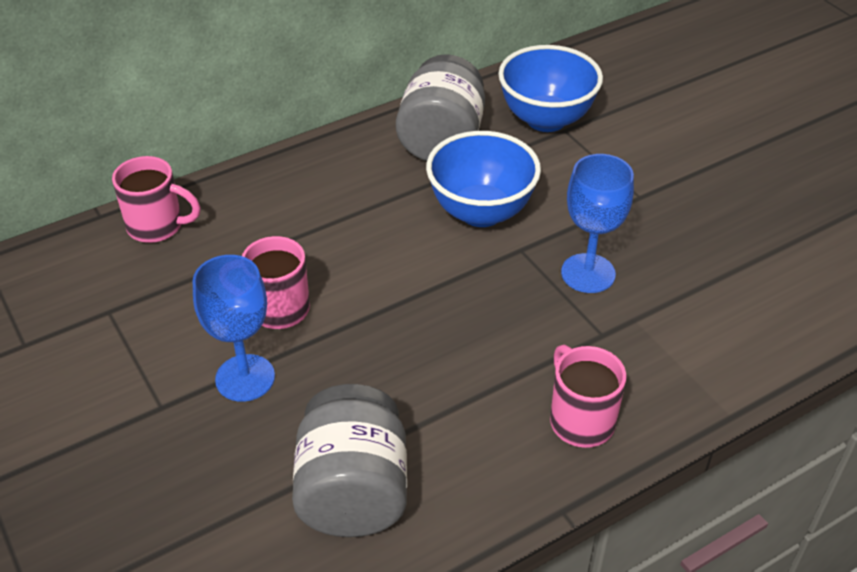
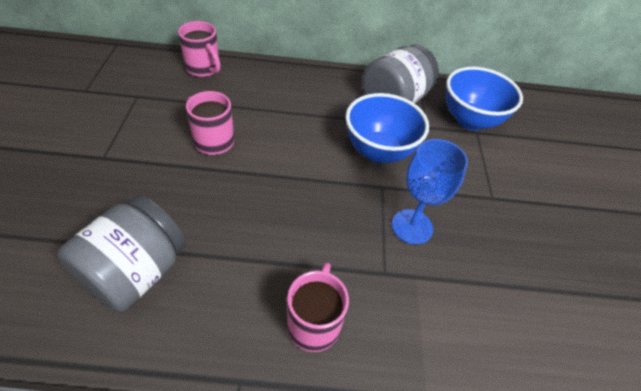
camera: 30 degrees right, 5 degrees up
(245, 378) = (157, 168): blue goblet -> none

